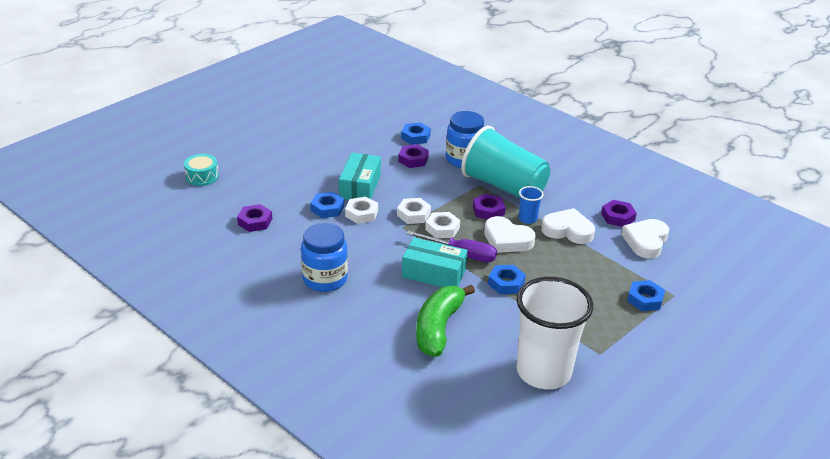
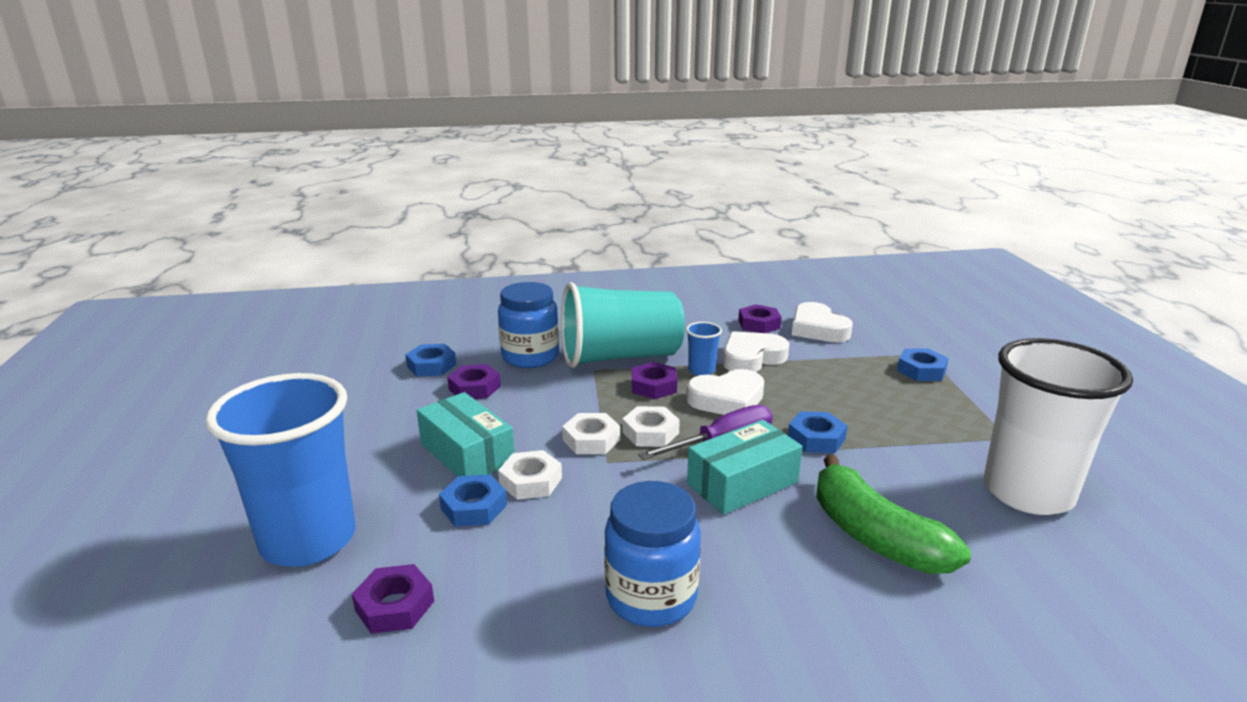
camera: 50 degrees left, 10 degrees down
(202, 176) = (163, 611): turquoise drum -> none
(265, 182) = (308, 540): none -> blue cup

